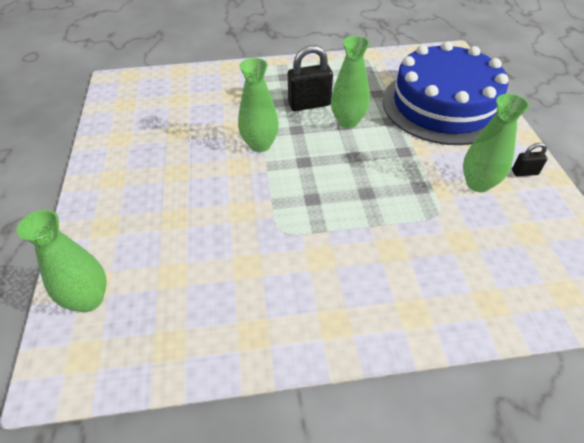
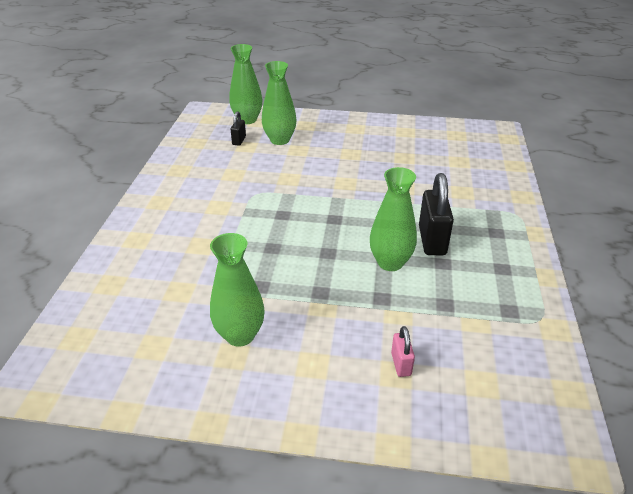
camera: 105 degrees right, 10 degrees down
(260, 145) = (370, 197): green vase -> green vase (280, 140)
(443, 105) = (401, 364): blue cake -> pink padlock
(524, 172) = (234, 390): black padlock -> black padlock (239, 140)

